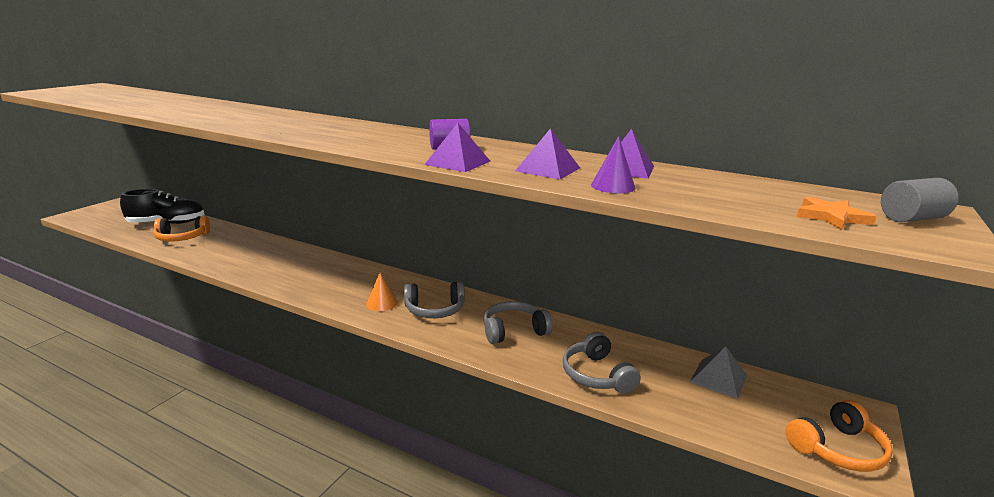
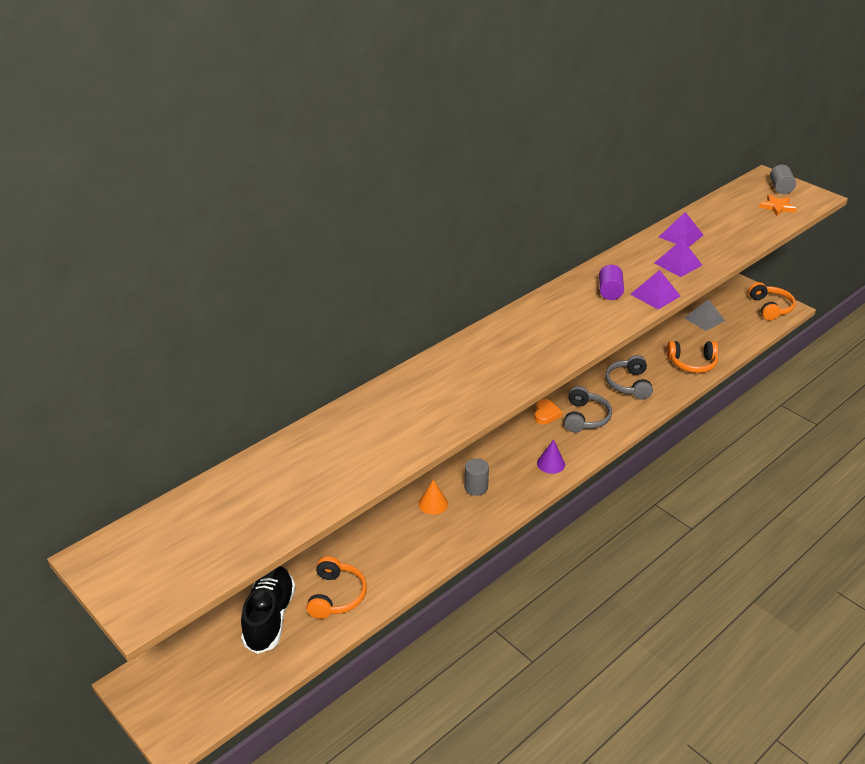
camera: 70 degrees left, 15 degrees up
(309, 269) = (476, 487): none -> grey cylinder
(382, 303) = (564, 445): orange cone -> orange cone (433, 503)
(431, 289) = (546, 414): none -> orange heart
(596, 375) = (692, 363): grey headphones -> orange headphones
(613, 186) = (719, 251): purple cone -> purple cone (551, 463)

